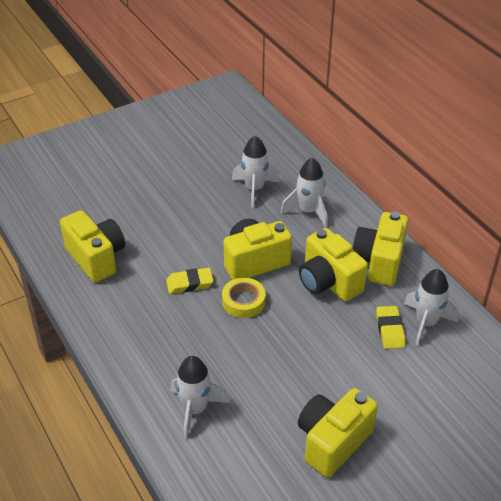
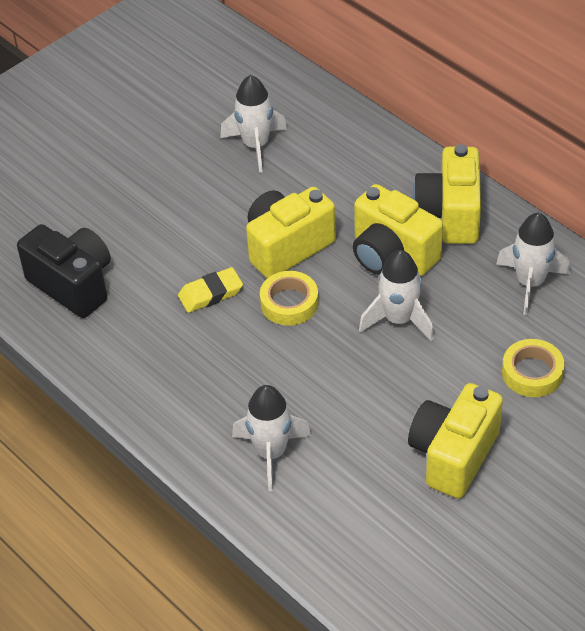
camera: 10 degrees left, 5 degrees up
(96, 258) = (73, 285): yellow camera -> black camera
(308, 211) = (338, 163): white rocket -> white rocket (398, 320)
(390, 330) = (487, 301): yellow eraser -> none
(410, 391) = (532, 373): none -> yellow tape

